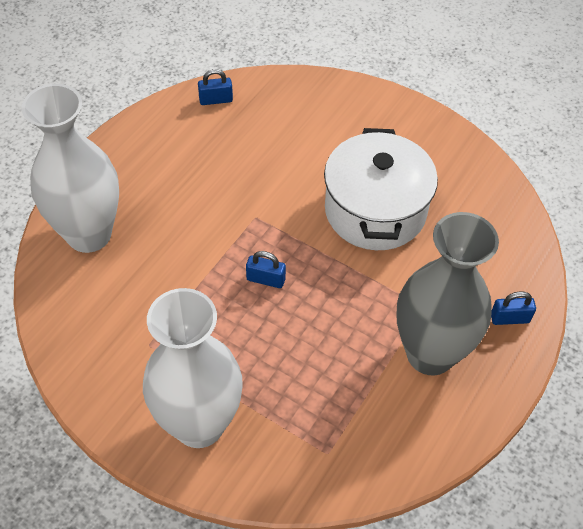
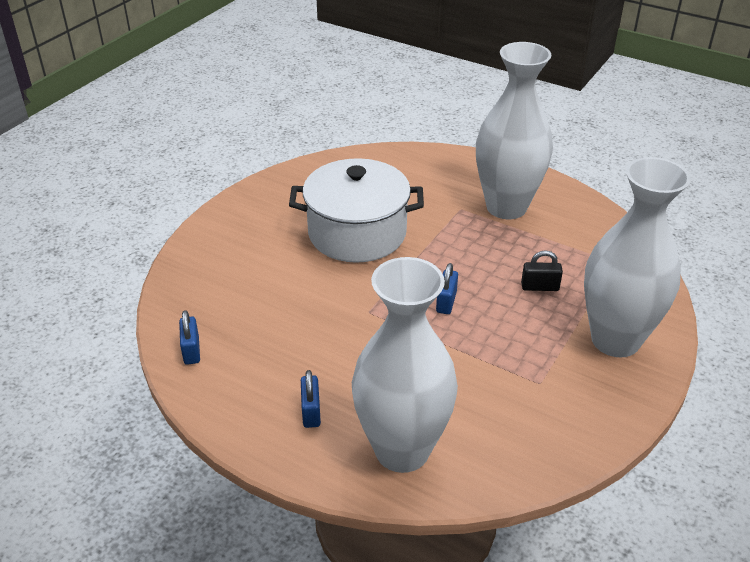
camera: 90 degrees left, 15 degrees down
(285, 366) = (540, 287): none -> black padlock
(430, 354) = (506, 207): grey vase -> white vase
(509, 318) = (464, 167): blue padlock -> blue padlock (311, 412)

